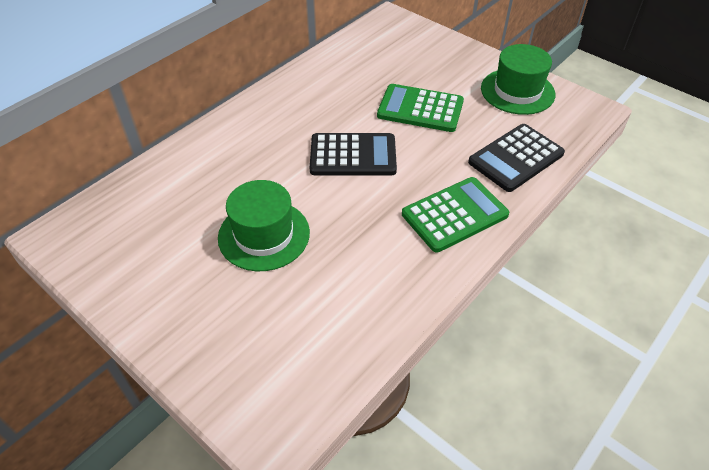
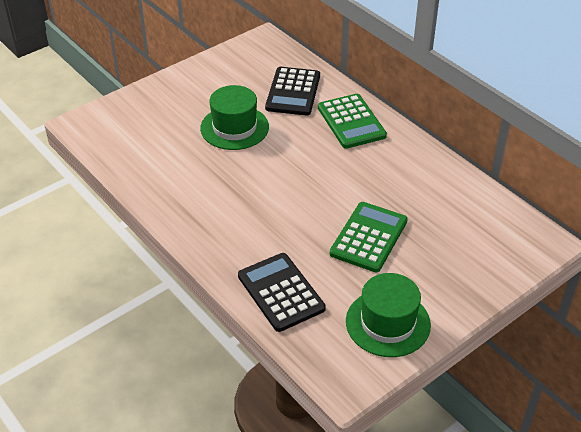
camera: 100 degrees right, 5 degrees down
(353, 155) = (310, 183): black calculator -> black calculator (293, 92)
(454, 215) = (222, 233): green calculator -> green calculator (351, 122)

